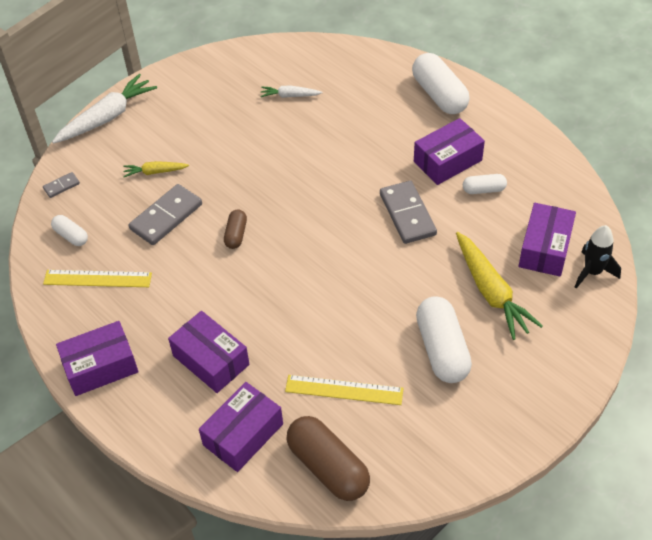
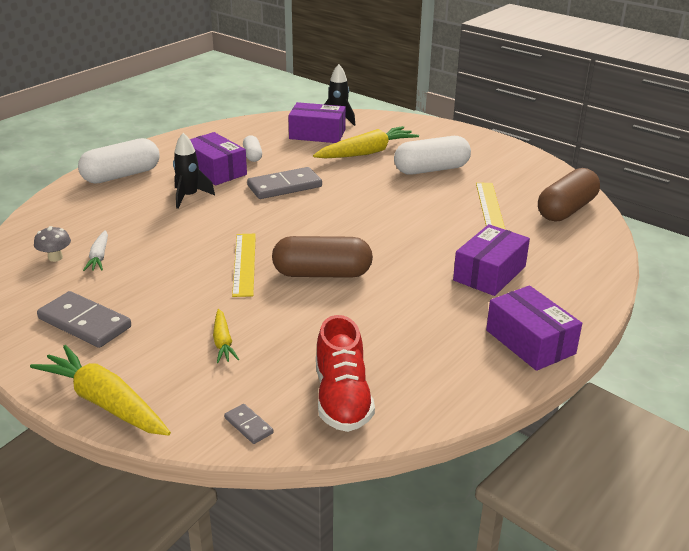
camera: 100 degrees left, 20 degrees down
(71, 236) = (342, 399): white capsule -> red shoe
(97, 279) = (408, 364): yellow ruler -> yellow ruler (244, 264)
(107, 117) = (105, 402): white carrot -> yellow carrot
(166, 217) = (300, 324): grey domino -> grey domino (84, 323)
(236, 234) = (322, 273): brown capsule -> brown capsule, size x1.93
(243, 434) = (560, 249): purple box -> none
(292, 72) = (55, 258): none -> grey mushroom
(390, 144) = (189, 197): none -> black rocket

